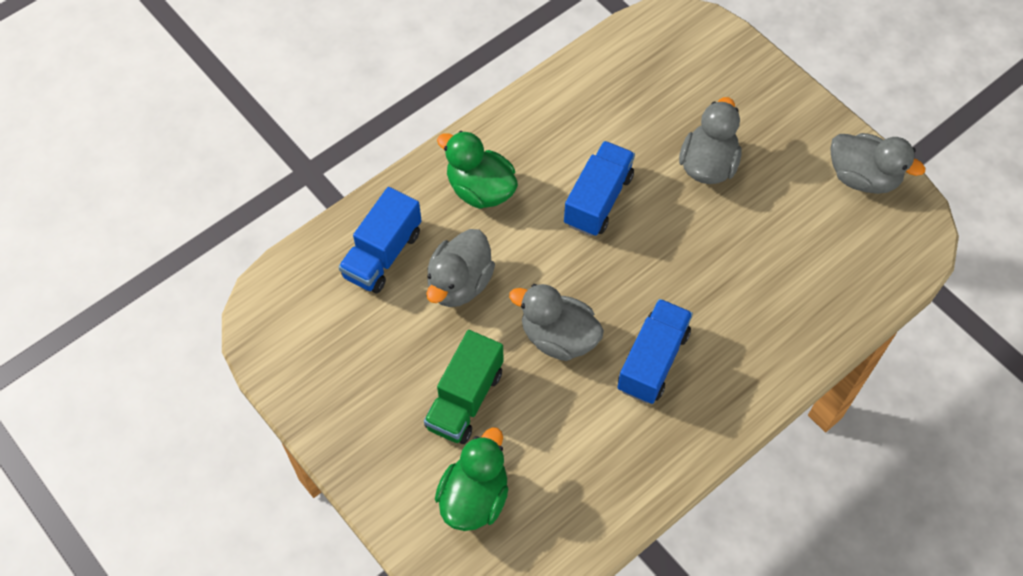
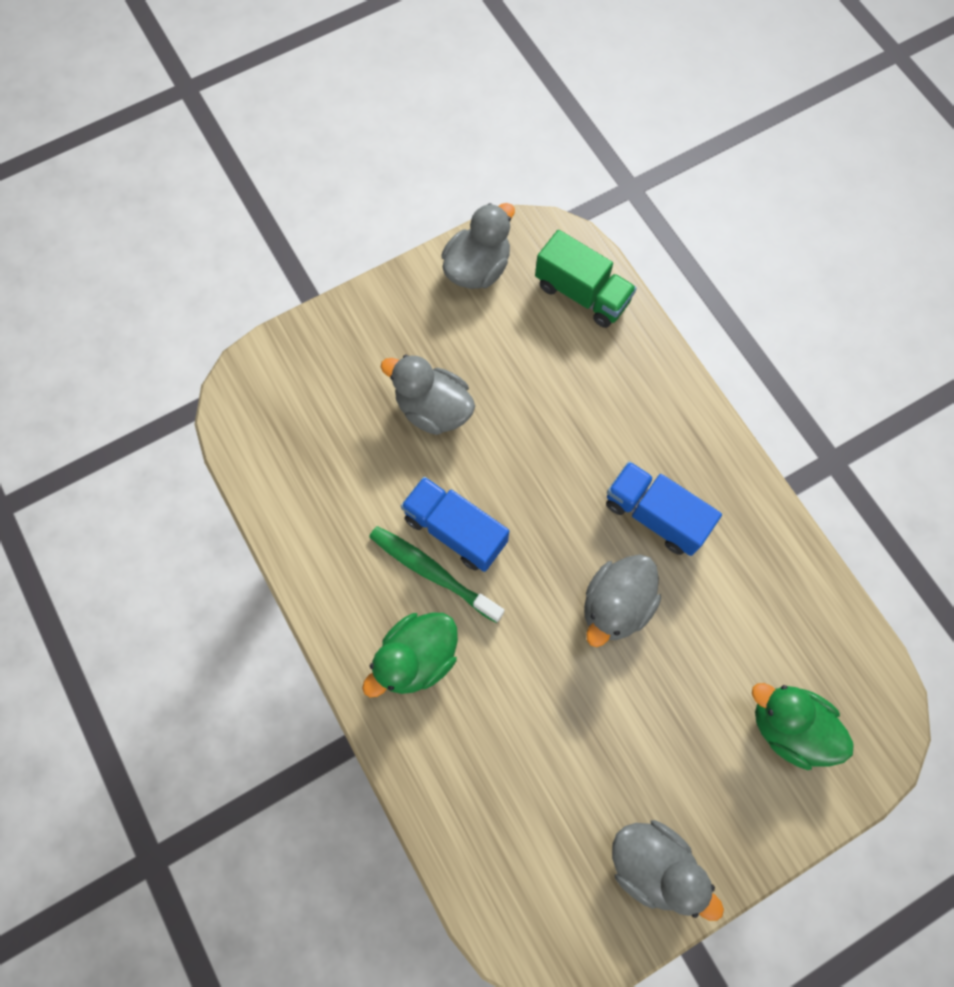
camera: 80 degrees left, 10 degrees up
(382, 254) = (482, 787): blue truck -> none
(459, 283) = (535, 702): grey duck -> grey duck (652, 864)
(465, 399) = (677, 719): green truck -> green truck (582, 293)
(557, 189) = (432, 572): none -> green toothbrush

